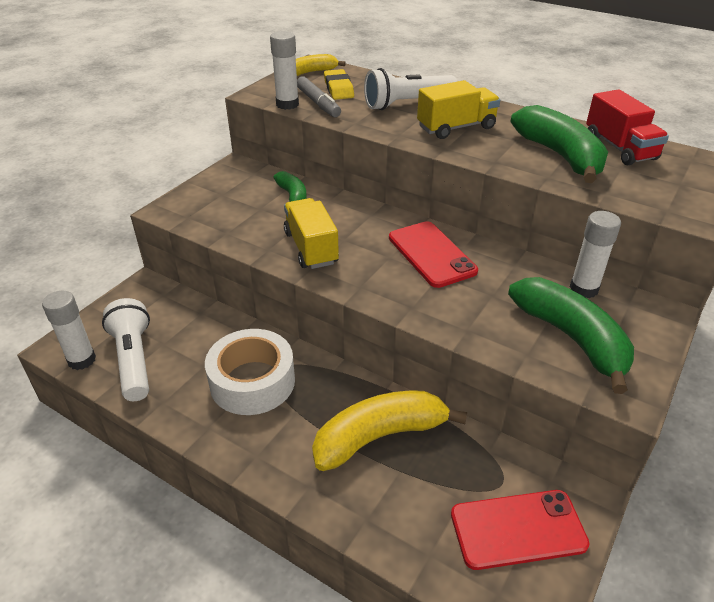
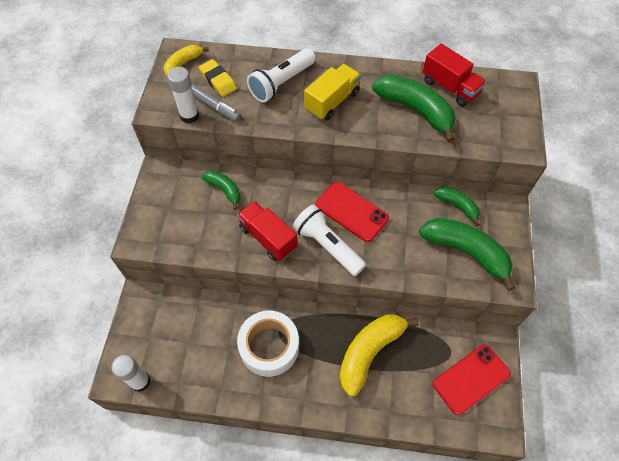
camera: 25 degrees left, 20 degrees up
(133, 360) = (177, 365): white flashlight -> white flashlight (327, 246)
(311, 248) = (268, 238): yellow truck -> red truck
(584, 289) = (457, 206): white glue stick -> green banana

